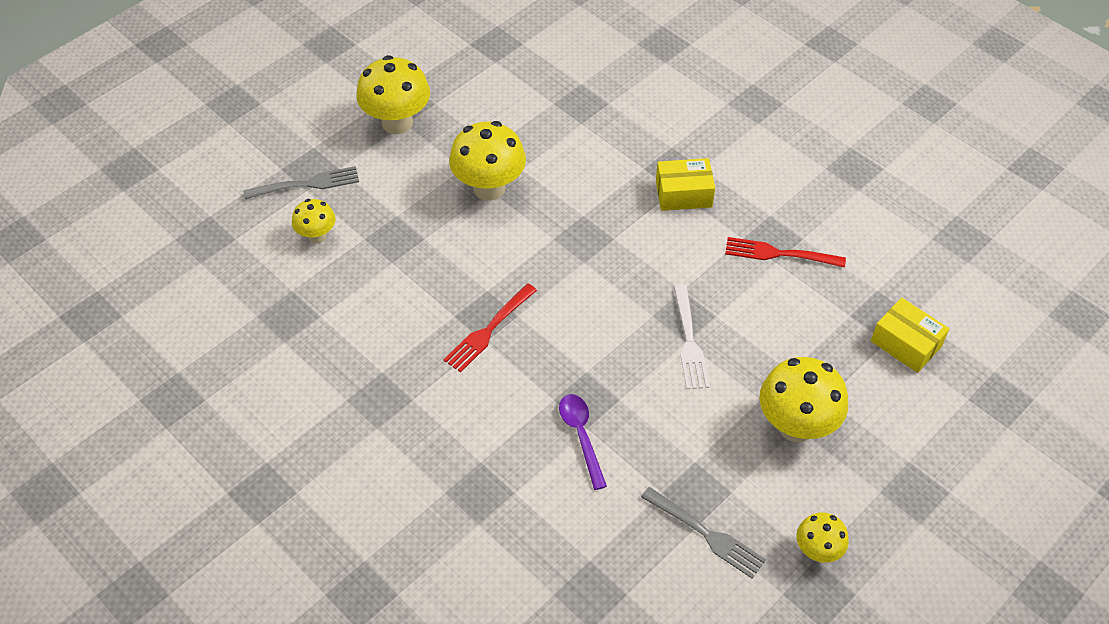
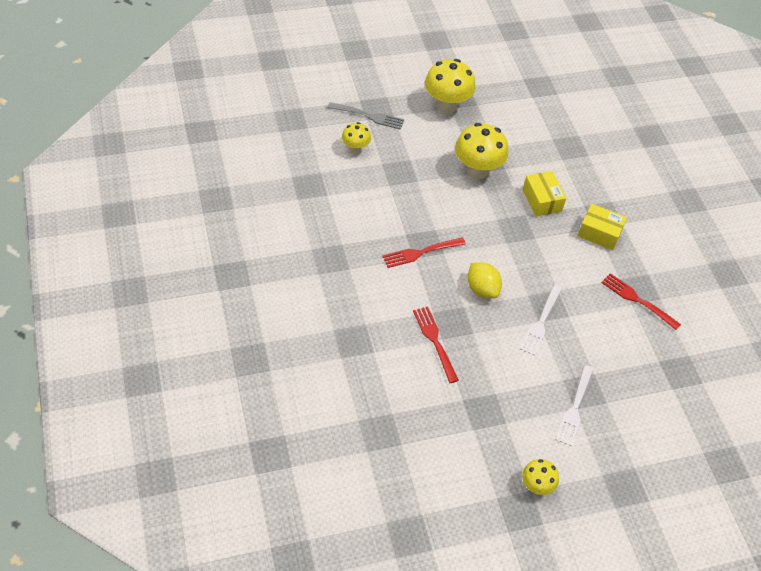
camera: 25 degrees right, 0 degrees up
(581, 436) = (435, 342): purple spoon -> red fork
(593, 337) = (482, 289): none -> yellow lemon
(705, 534) = (472, 437): grey fork -> none
(796, 426) = (574, 407): yellow mushroom -> white fork
(906, 344) = (684, 397): yellow box -> yellow box (542, 200)

